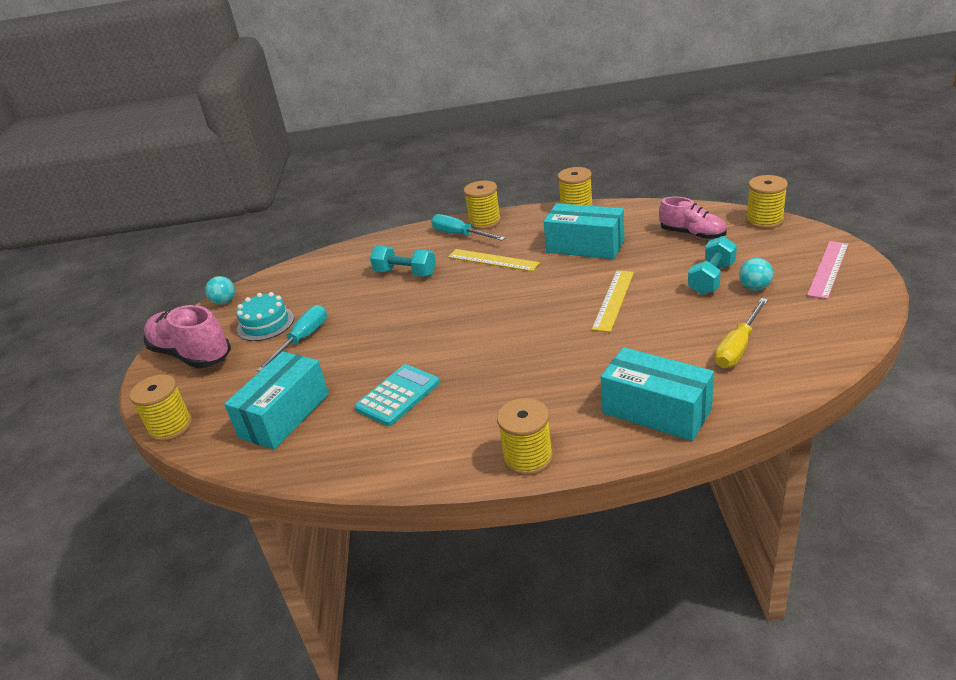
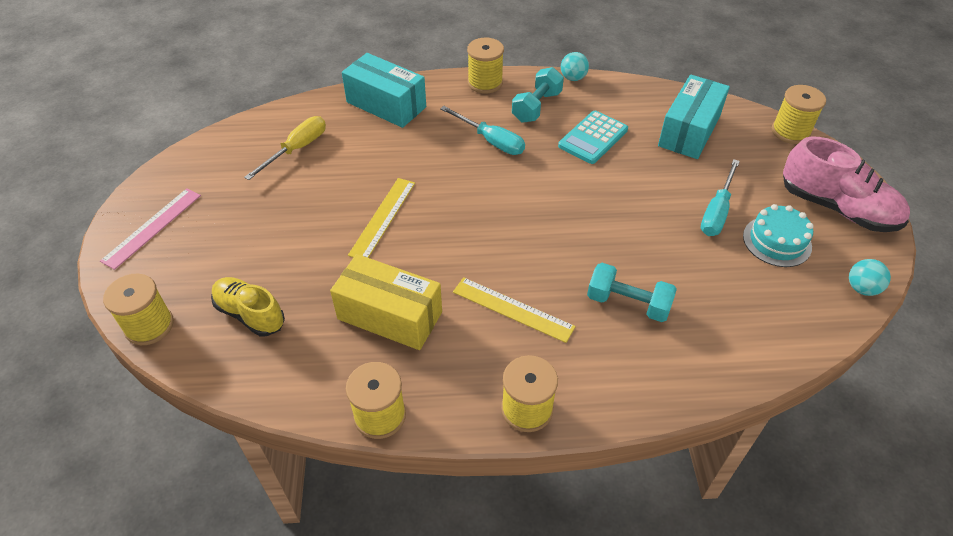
camera: 175 degrees right, 15 degrees up
(460, 235) = (563, 379): turquoise screwdriver -> turquoise screwdriver (491, 141)
(585, 246) = (390, 315): turquoise box -> yellow box
(692, 234) = (250, 314): pink shoe -> yellow shoe
(711, 278) = (272, 232): turquoise dumbbell -> turquoise dumbbell (536, 107)
(754, 287) = (239, 213): turquoise ball -> turquoise ball (573, 78)

